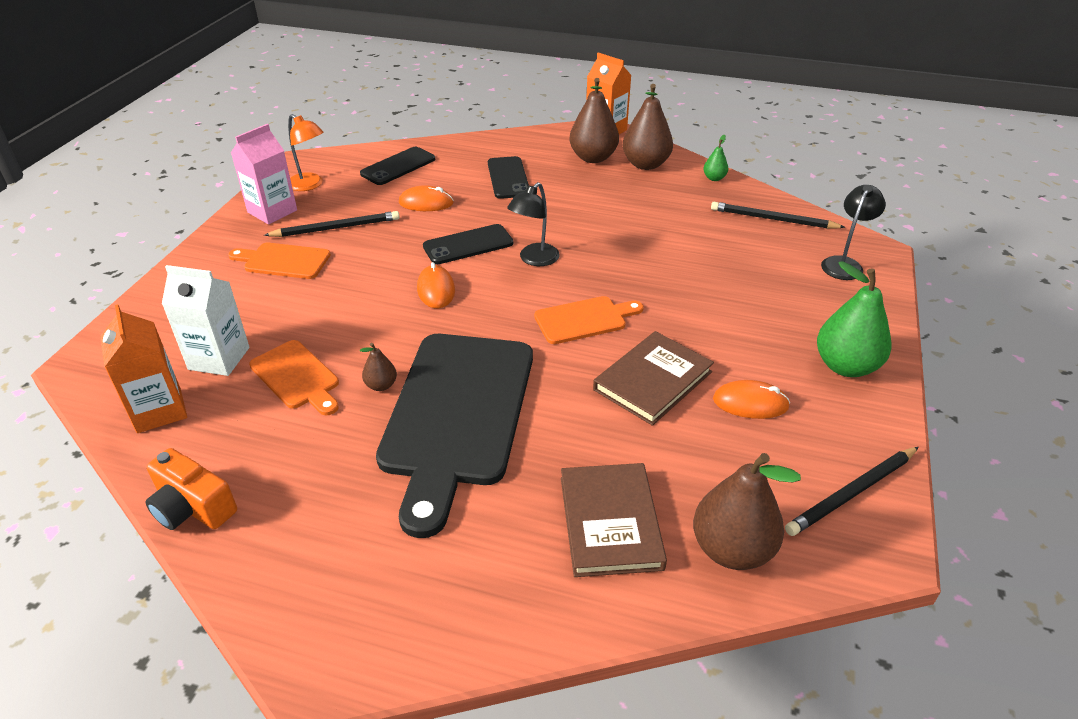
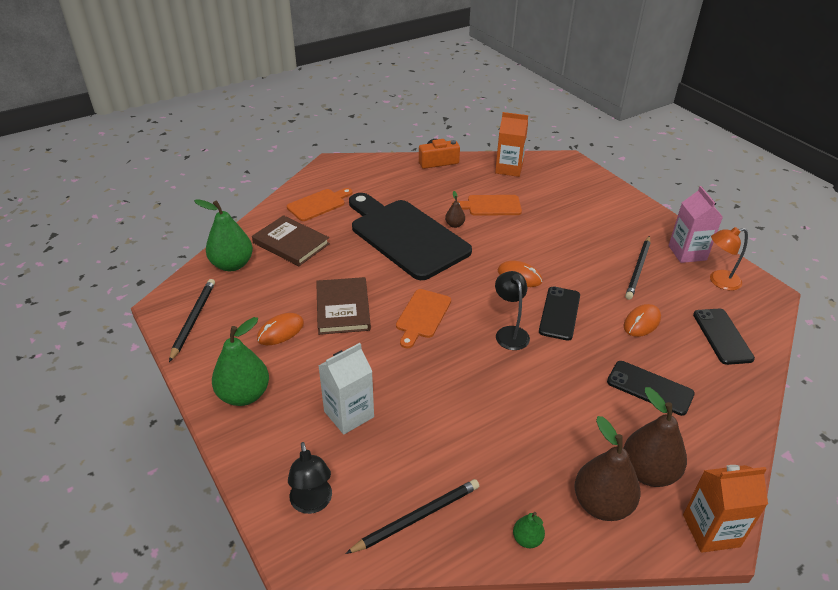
camera: 130 degrees right, 0 degrees up
(219, 358) = (532, 191): white carton -> white carton (349, 414)
(283, 261) = (612, 236): orange cutting board -> orange cutting board (318, 204)
(731, 549) = (232, 264): brown pear -> green pear

